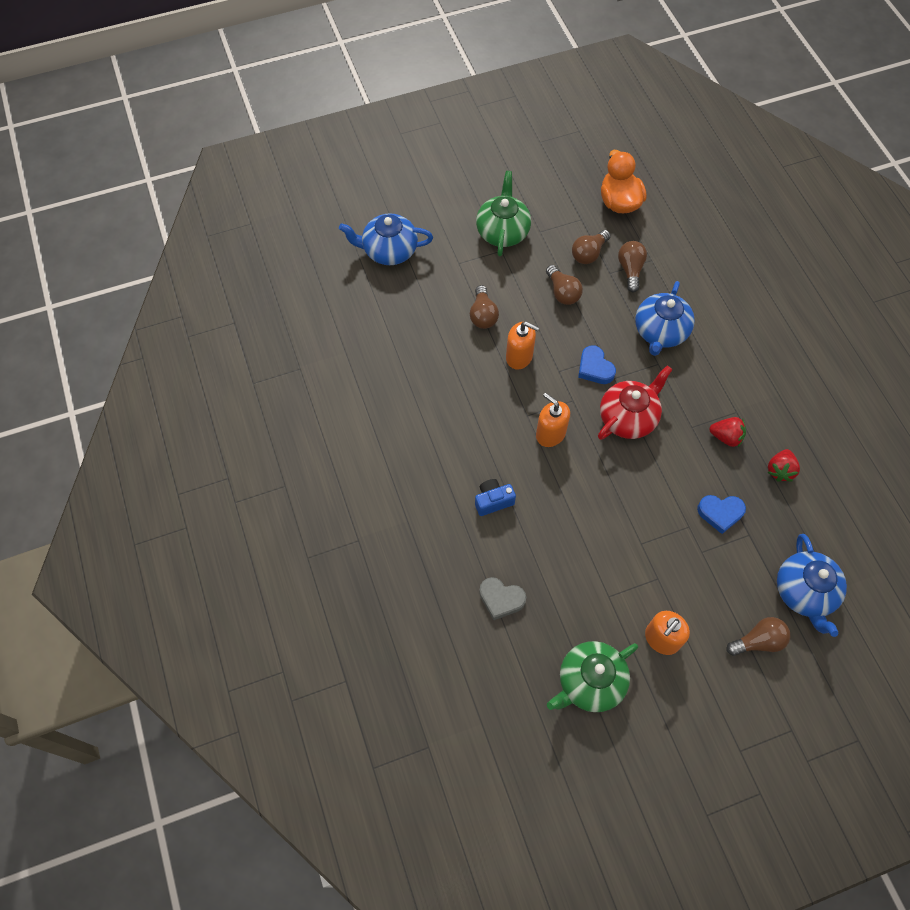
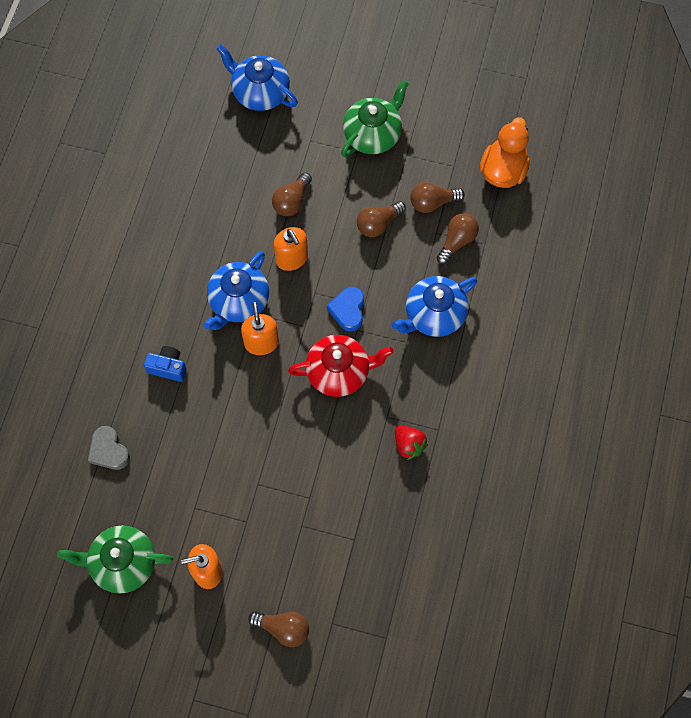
camera: 35 degrees right, 5 degrees up
(562, 292) = (378, 224): brown light bulb -> brown light bulb turned 45 degrees clockwise
(720, 513) = (345, 505): blue heart -> none
(779, 470) = (430, 505): red strawberry -> none
(804, 592) = (357, 618): blue teapot -> blue teapot (238, 301)

